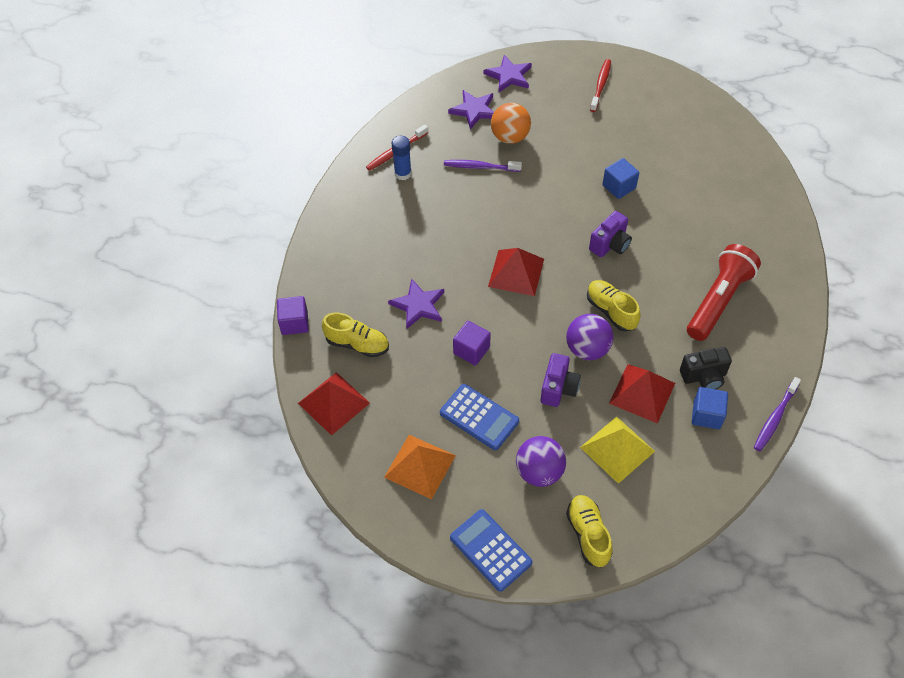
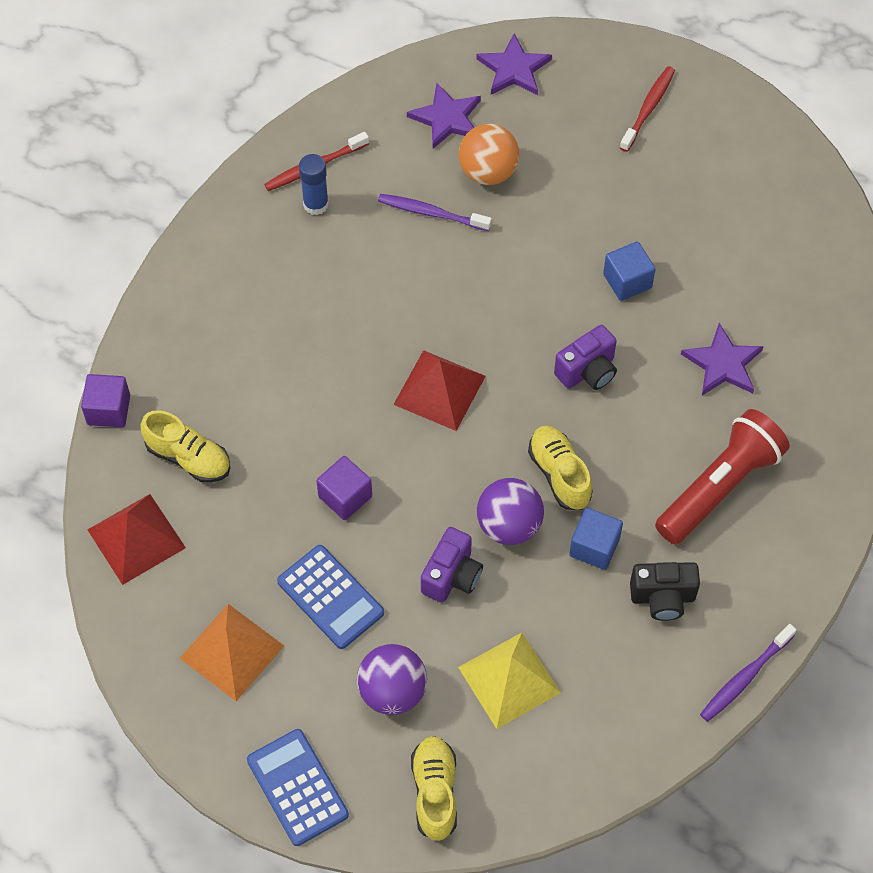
camera: 10 degrees right, 5 degrees up
(418, 305) = (288, 415): purple star -> purple star (723, 364)
(642, 393) = (568, 605): red pyramid -> none
(706, 415) = (649, 654): blue cube -> blue cube (594, 547)

